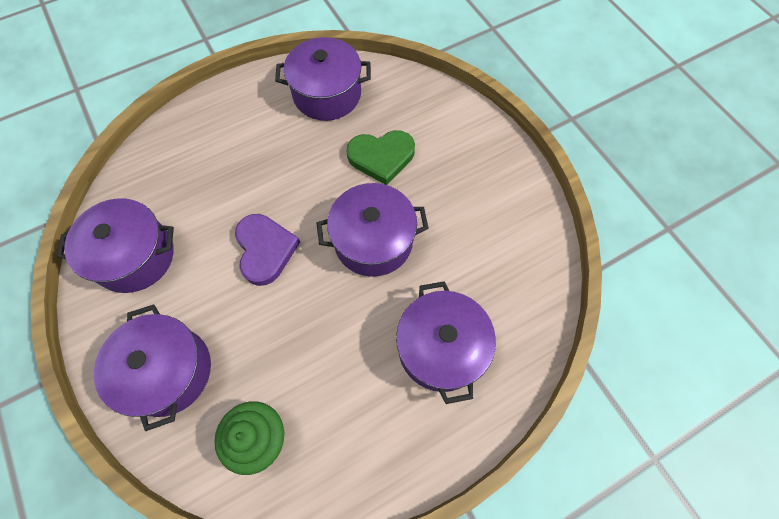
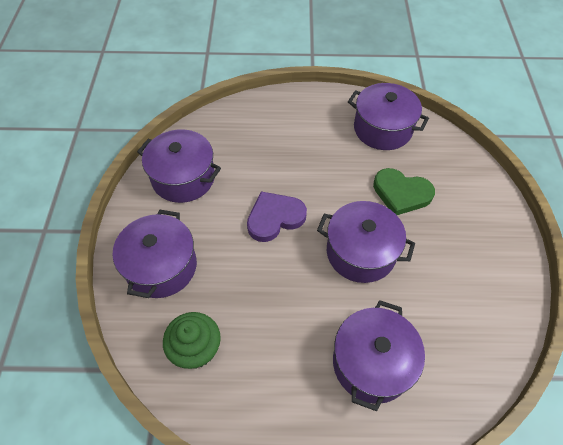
camera: 30 degrees right, 10 degrees down
(265, 250) = (274, 218): purple heart -> purple heart turned 135 degrees counterclockwise

